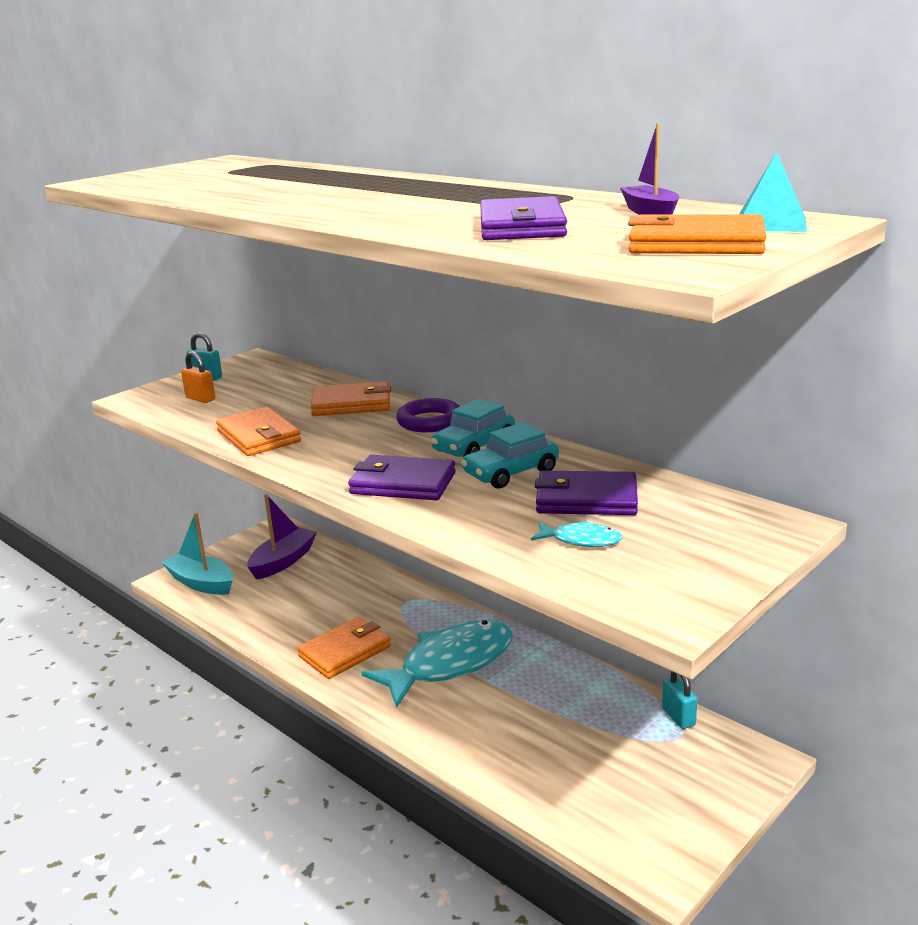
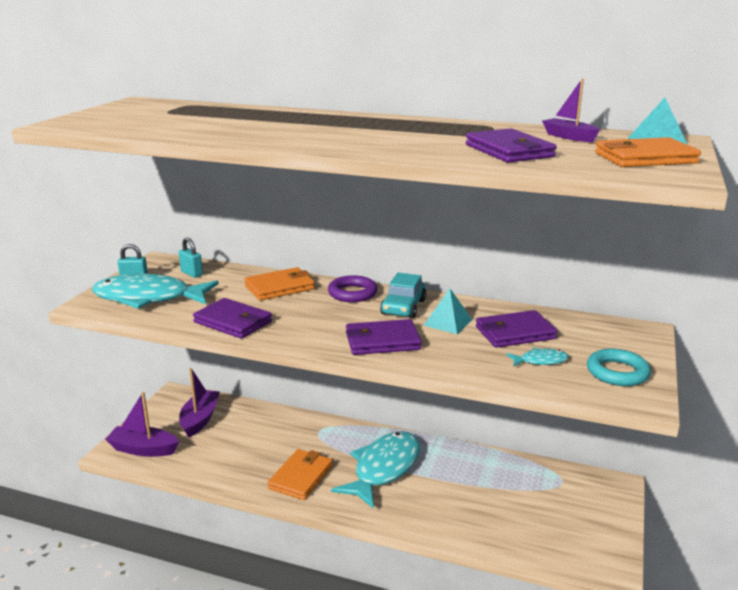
camera: 25 degrees left, 0 degrees up
(200, 399) = (148, 298): orange padlock -> turquoise fish
(201, 583) = (143, 449): turquoise boat -> purple boat
(258, 436) = (233, 322): orange wallet -> purple wallet
(511, 472) = (448, 322): turquoise car -> turquoise pyramid
(676, 574) = (617, 372): none -> turquoise ring
(678, 717) = (552, 470): turquoise padlock -> turquoise padlock (191, 273)

